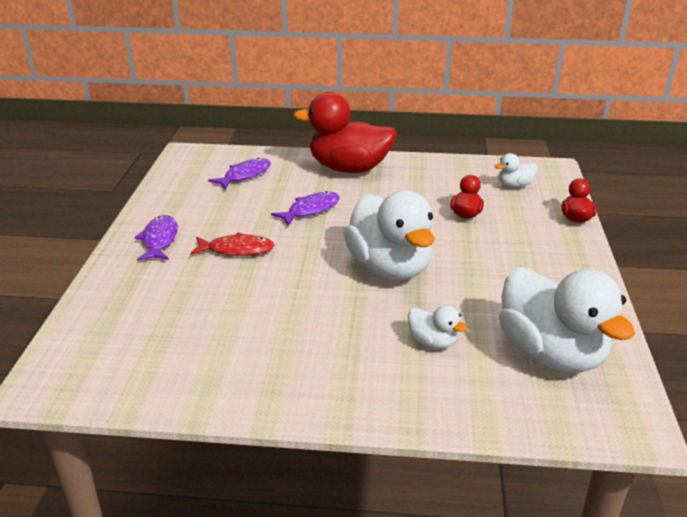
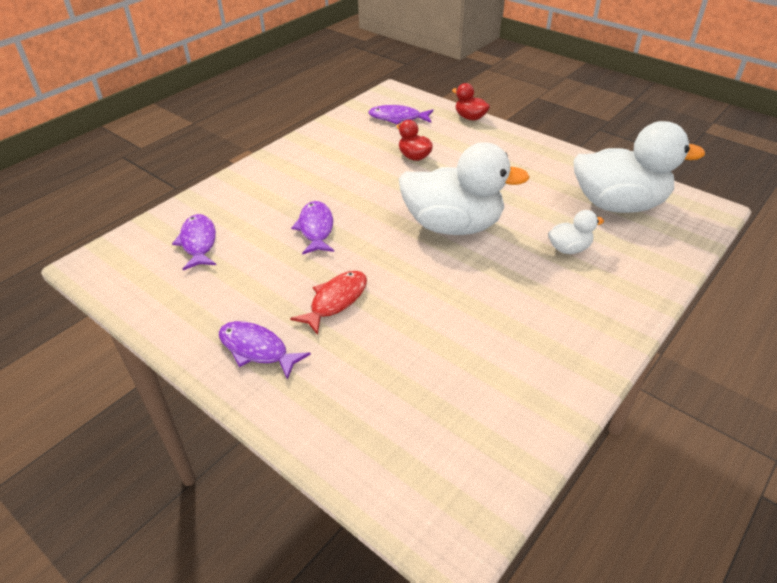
camera: 55 degrees left, 10 degrees up
(349, 168) = (270, 178): red duck -> none
(514, 185) = (397, 118): white duck -> purple fish

